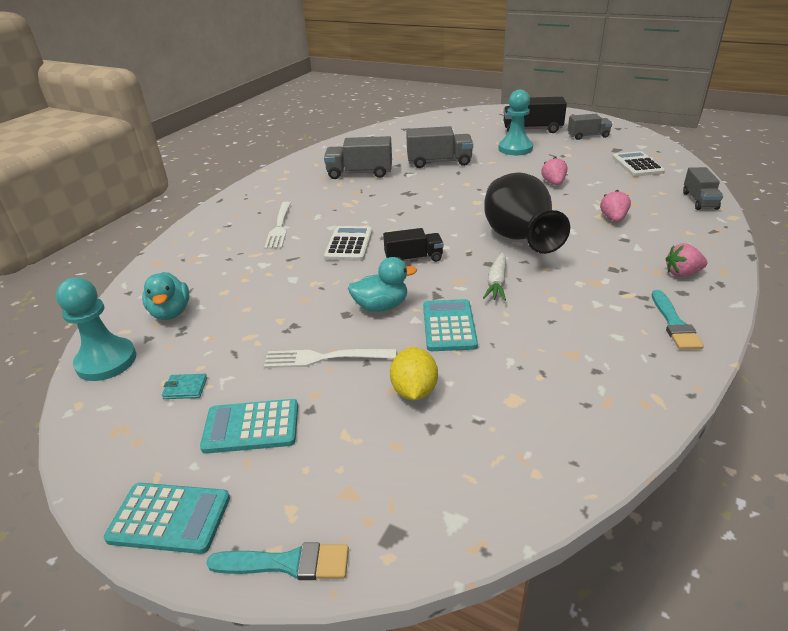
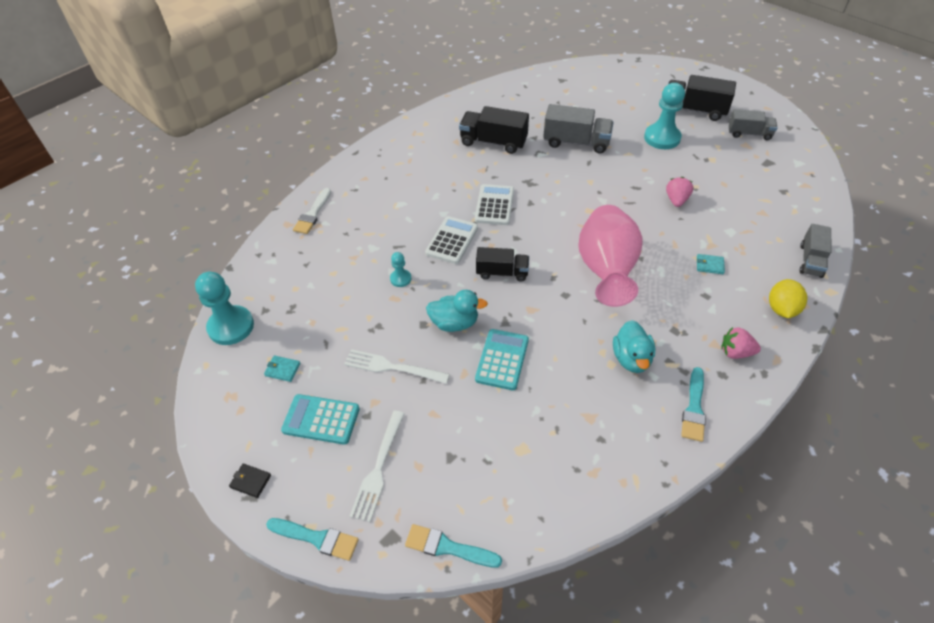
camera: 15 degrees right, 15 degrees up
(169, 518) = (250, 481): turquoise calculator -> black wallet
(171, 312) = (287, 286): turquoise duck -> turquoise duck (631, 359)
(185, 250) = (312, 214): none -> white brush
(279, 227) = (398, 202): white fork -> white fork (378, 468)
(304, 282) = (400, 279): none -> turquoise pawn
(360, 173) = (493, 142): grey truck -> black truck
(414, 391) = (449, 419): yellow lemon -> yellow lemon (781, 309)
(474, 525) = (448, 547): none -> turquoise brush
(497, 283) = (562, 321): white carrot -> none
(518, 239) = (606, 271): black vase -> pink vase
(613, 219) = (709, 265): pink strawberry -> turquoise wallet
(637, 165) = (777, 192): white calculator -> white calculator (494, 205)

